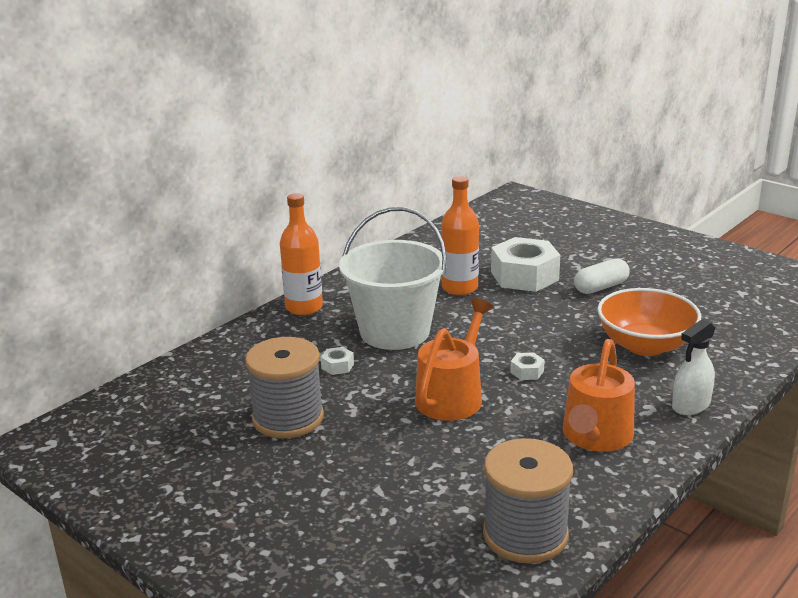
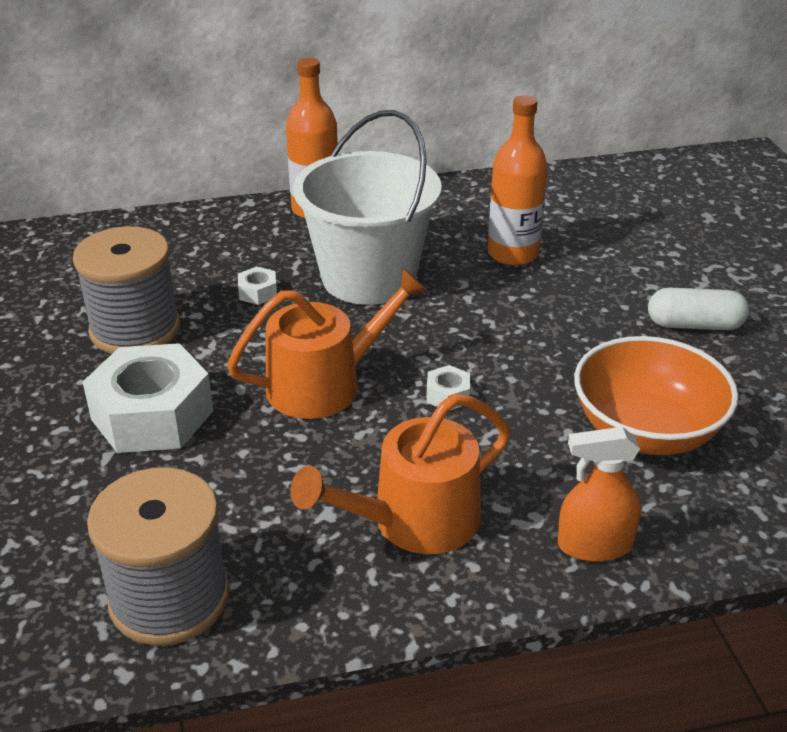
camera: 35 degrees right, 10 degrees up
(524, 276) = (613, 269): white nut -> white nut (152, 415)
(691, 405) = (594, 545): white spray bottle -> orange spray bottle

